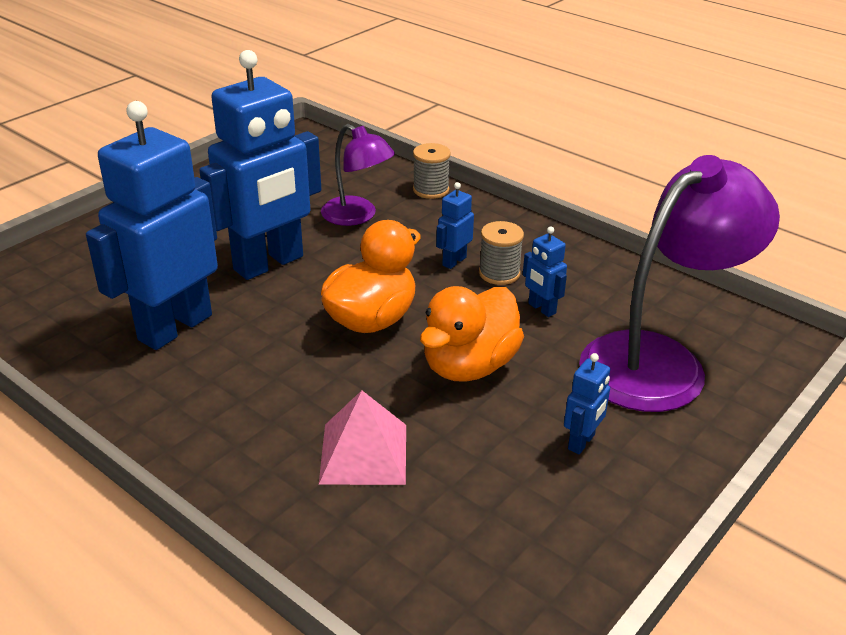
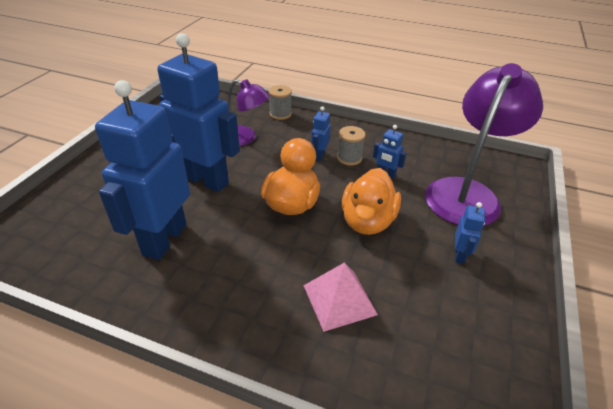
camera: 20 degrees left, 5 degrees up
(269, 264) = (206, 180): blue robot -> blue robot turned 90 degrees counterclockwise

